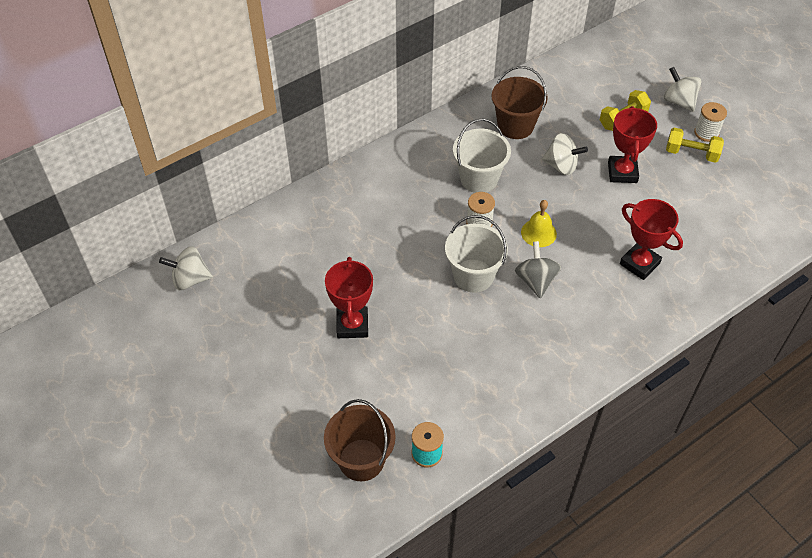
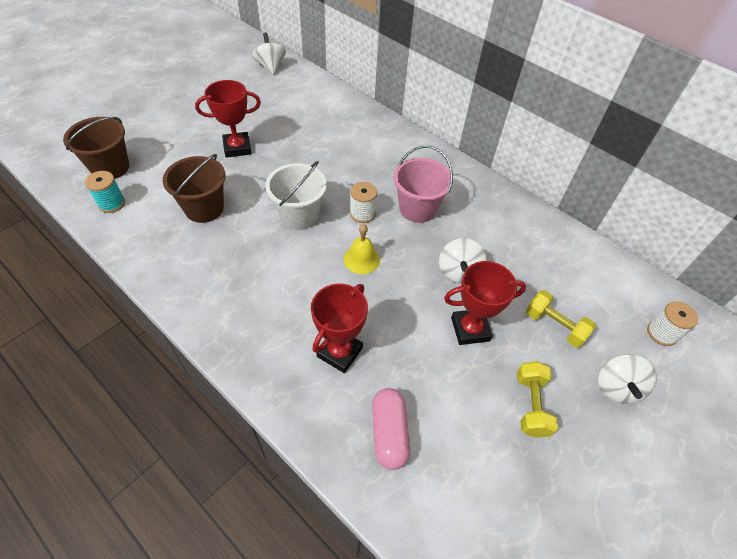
camera: 75 degrees right, 0 degrees up
(479, 179) = (417, 209): white bucket -> pink bucket
(515, 126) = (499, 230): brown bucket -> brown bucket (204, 208)
(536, 280) = (300, 261): grey spinning top -> none
(678, 101) = (616, 387): white spinning top -> white spinning top turned 150 degrees clockwise
(706, 133) = (575, 423): white spool -> white spool (661, 333)
(712, 242) = (389, 433): none -> pink capsule

